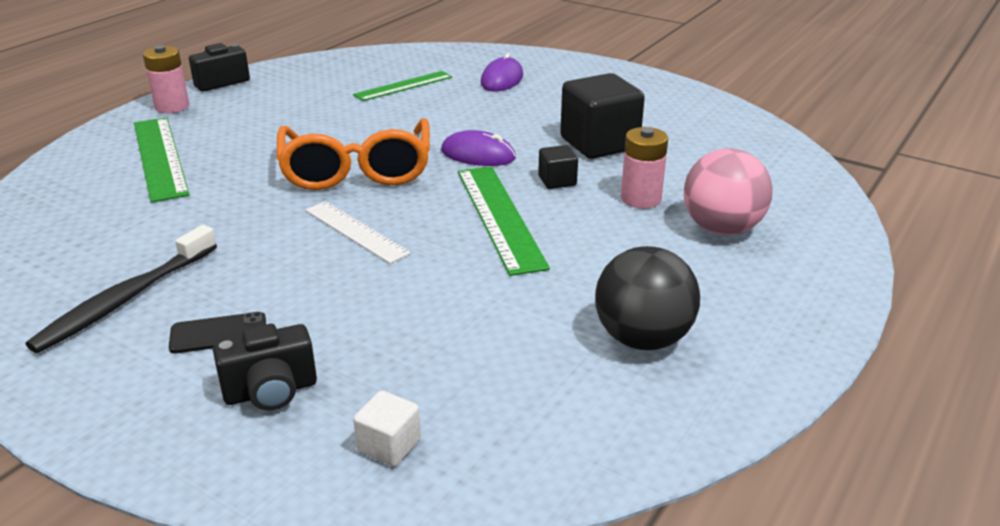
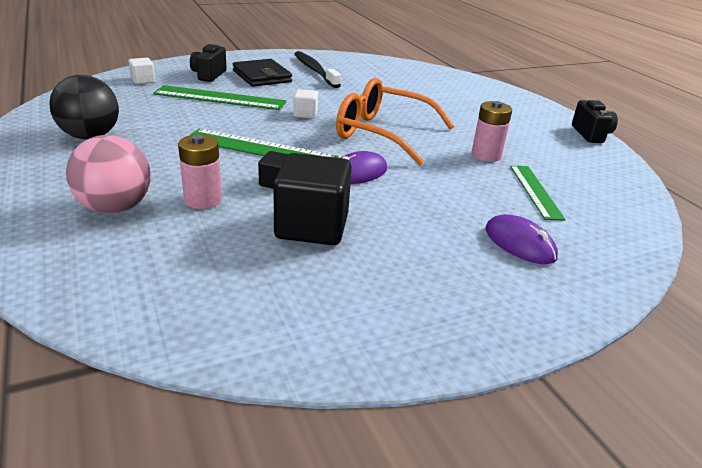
camera: 120 degrees right, 0 degrees up
(160, 157) = (462, 98): green ruler -> green ruler (220, 98)
(172, 106) = (547, 114): pink battery -> pink battery (486, 155)
(218, 333) = (262, 76): black phone -> black wallet
(356, 231) = (305, 114): white ruler -> white cube

